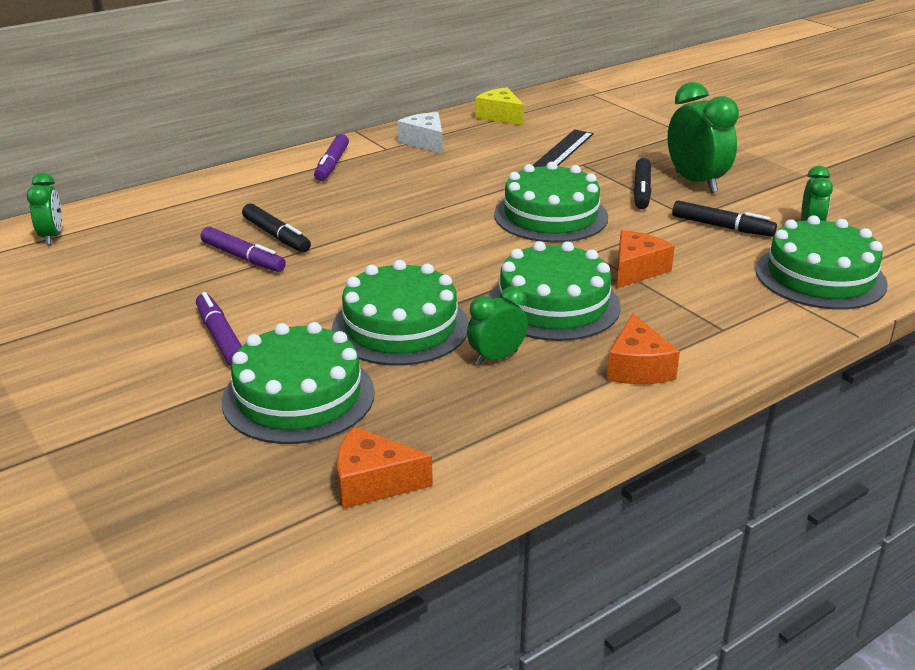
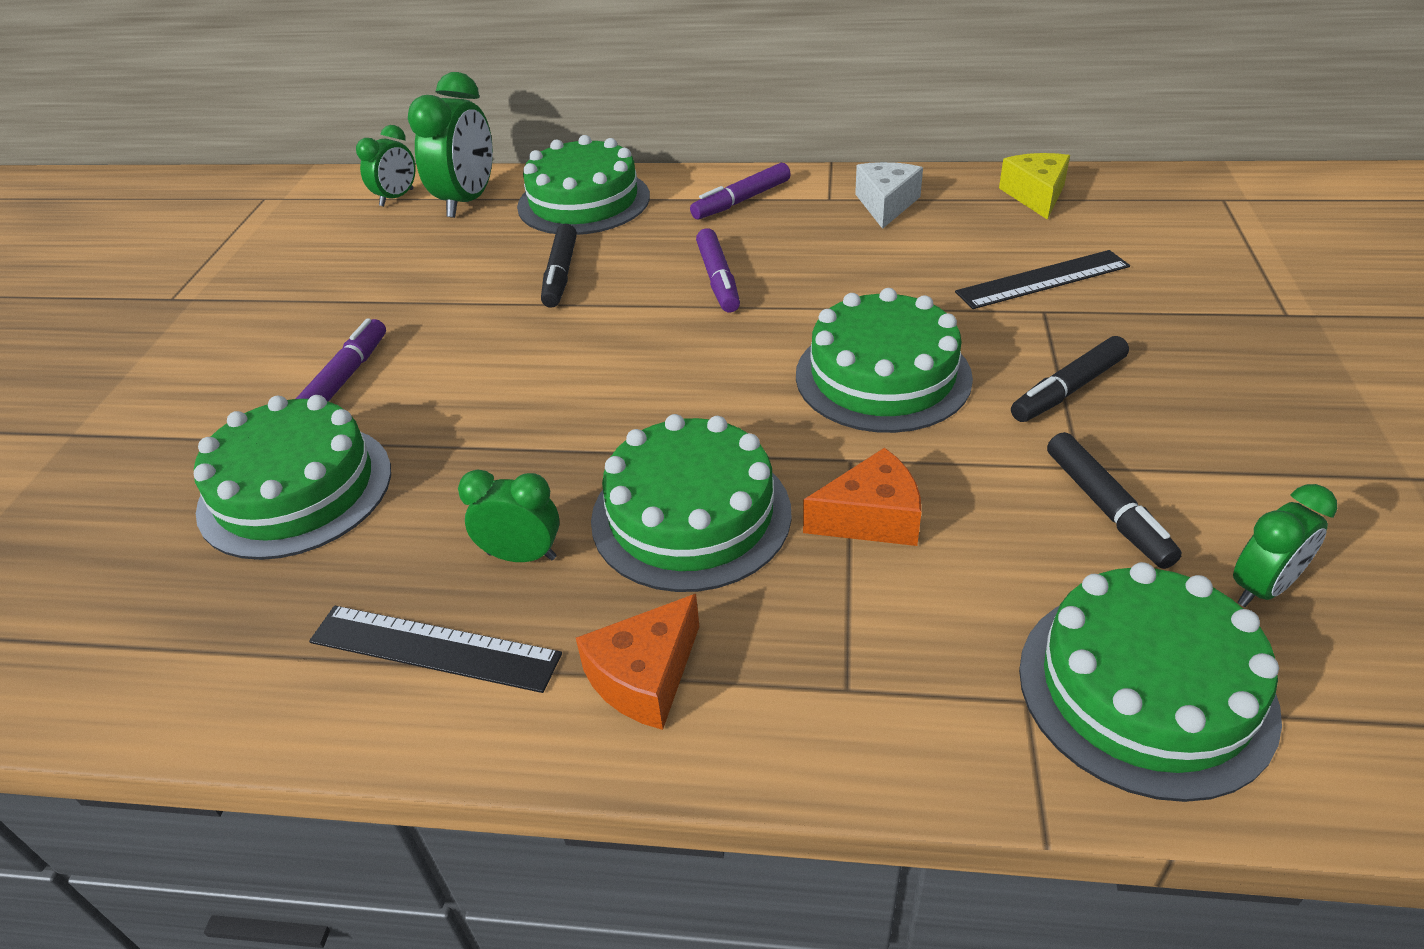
camera: 45 degrees right, 10 degrees up
(243, 258) = (496, 289): purple marker -> purple marker (718, 279)
(373, 482) = (191, 643): orange cheese -> none
(400, 327) = (498, 454): green cake -> green cake (584, 201)
(519, 411) = (434, 648): none -> black ruler
(696, 182) = (1178, 410): green clock -> green clock (467, 201)

